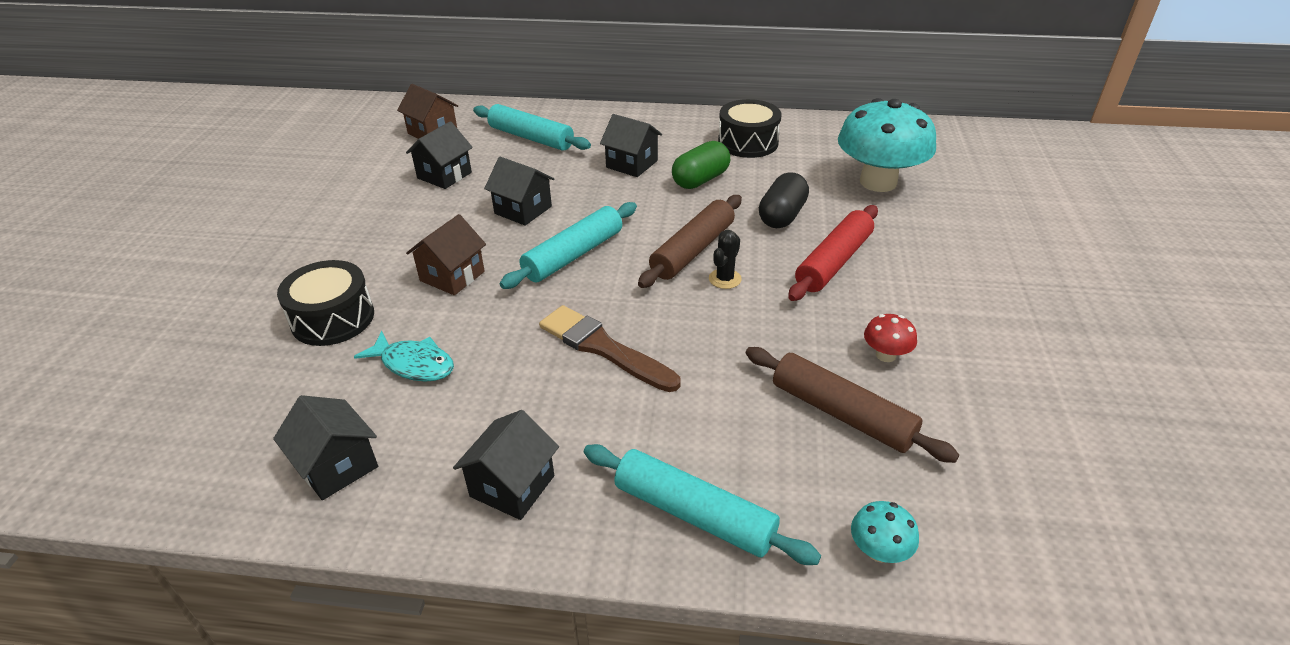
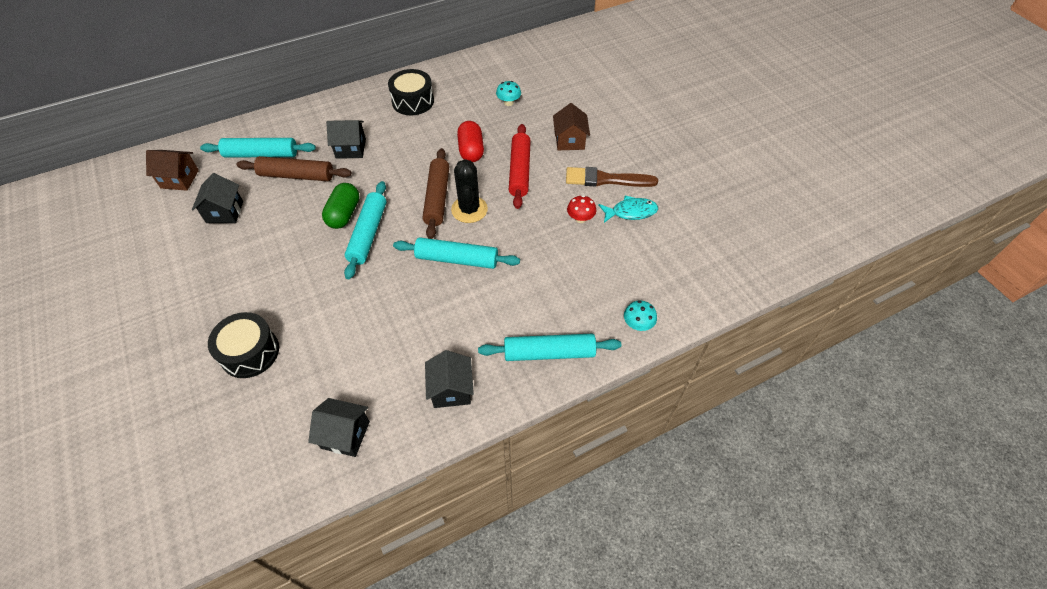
camera: 35 degrees left, 15 degrees up
(414, 364) = (333, 354): turquoise fish -> turquoise fish (630, 212)
(452, 276) = (302, 285): brown house -> brown house (569, 141)
(523, 210) = (307, 215): black house -> none
(603, 348) = (435, 287): brown brush -> brown brush (606, 179)
(659, 329) = (457, 259): none -> turquoise rolling pin
(700, 180) = (404, 143): green capsule -> green capsule (344, 214)
(725, 279) = (469, 209): black cactus -> black cactus, size x1.75
(782, 216) = (471, 150): black capsule -> red capsule
(841, 413) = (580, 263): brown rolling pin -> brown rolling pin (296, 175)
(878, 182) = (508, 102): turquoise mushroom -> turquoise mushroom, size x0.42

